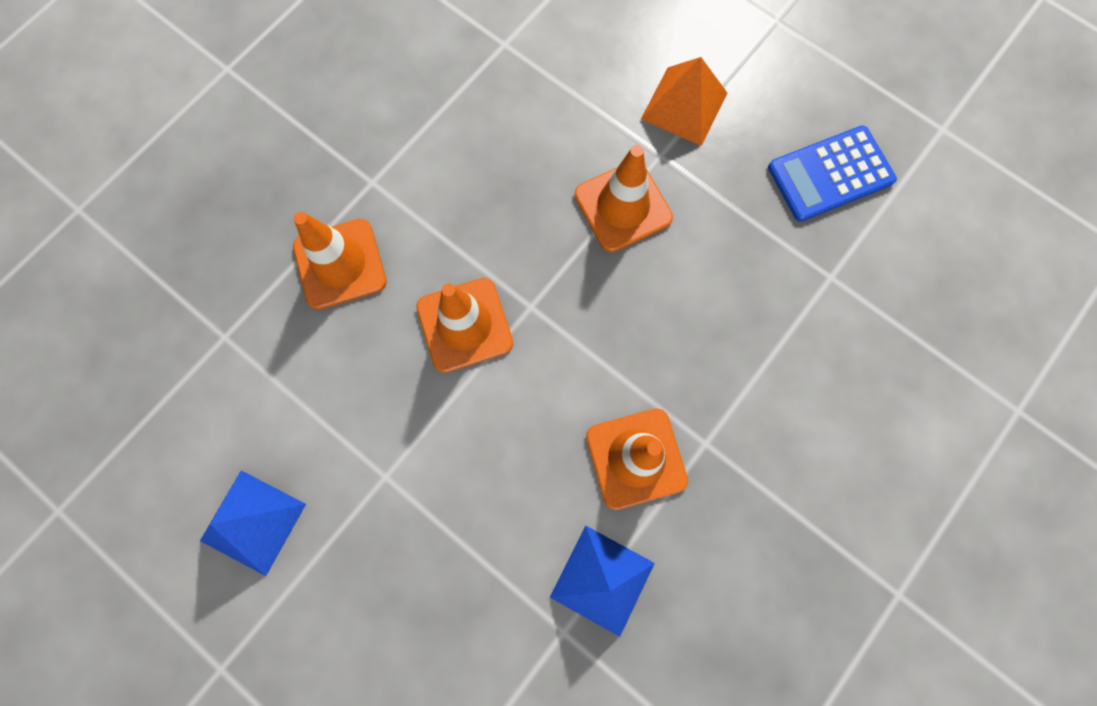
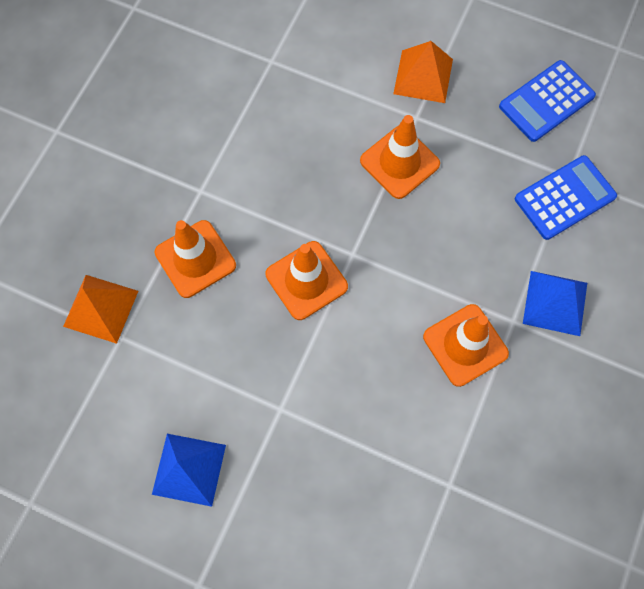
camera: 15 degrees left, 5 degrees down
(211, 295) = (100, 308): none -> orange pyramid
(602, 580) = (467, 439): blue pyramid -> blue pyramid (555, 303)
(817, 303) = (564, 198): none -> blue calculator

